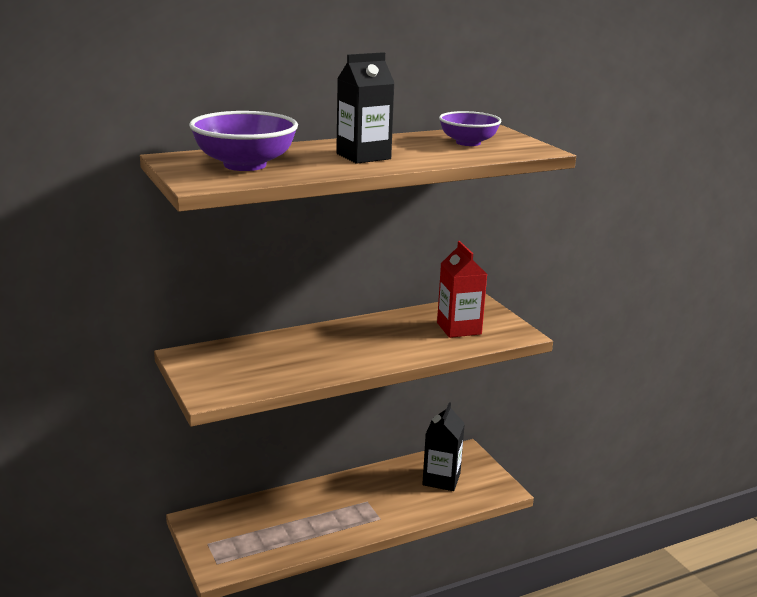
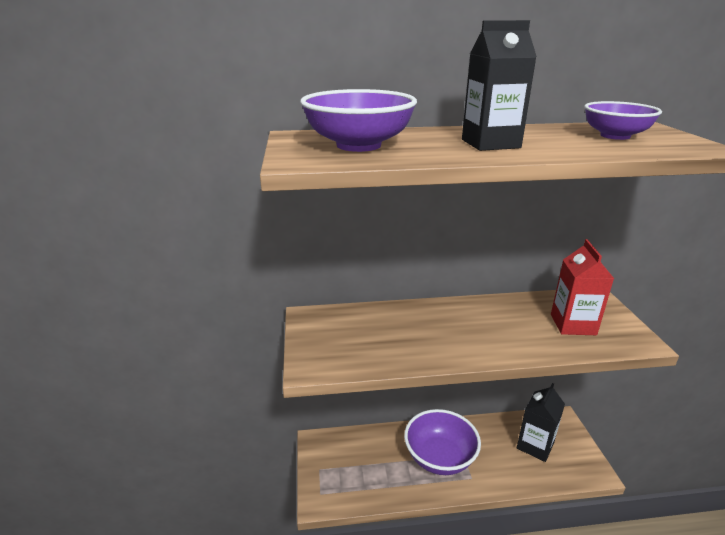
camera: 20 degrees right, 5 degrees up
(342, 508) = (439, 458): none -> purple bowl

